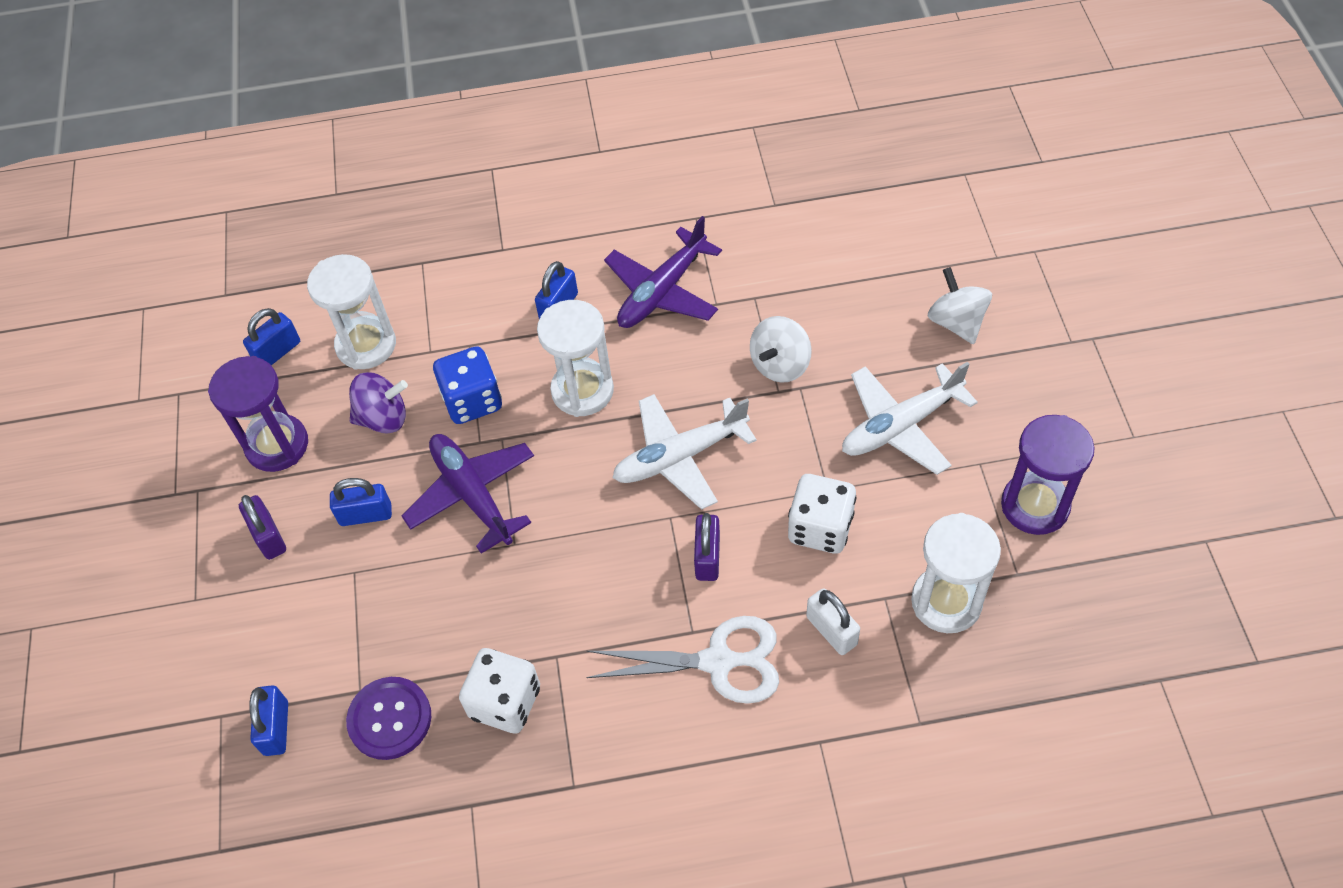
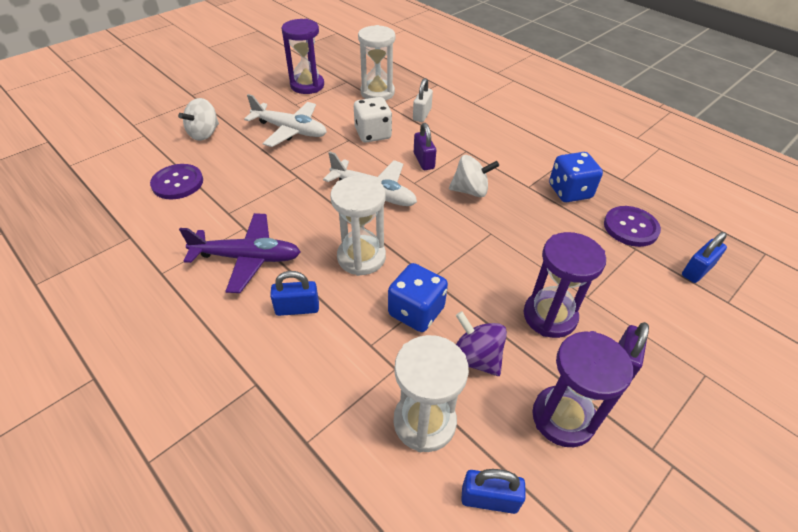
camera: 130 degrees left, 10 degrees down
(365, 515) = (549, 316): blue padlock -> purple hourglass
(472, 494) = (481, 269): purple plane -> none
(505, 702) = (569, 192): white dice -> blue dice
(707, 557) = (424, 161): purple padlock -> purple padlock turned 75 degrees counterclockwise
(718, 661) = (471, 138): white scissors -> none
(780, 365) = (277, 182): white spinning top -> white spinning top (470, 191)
(850, 266) = (177, 183): none -> purple button

